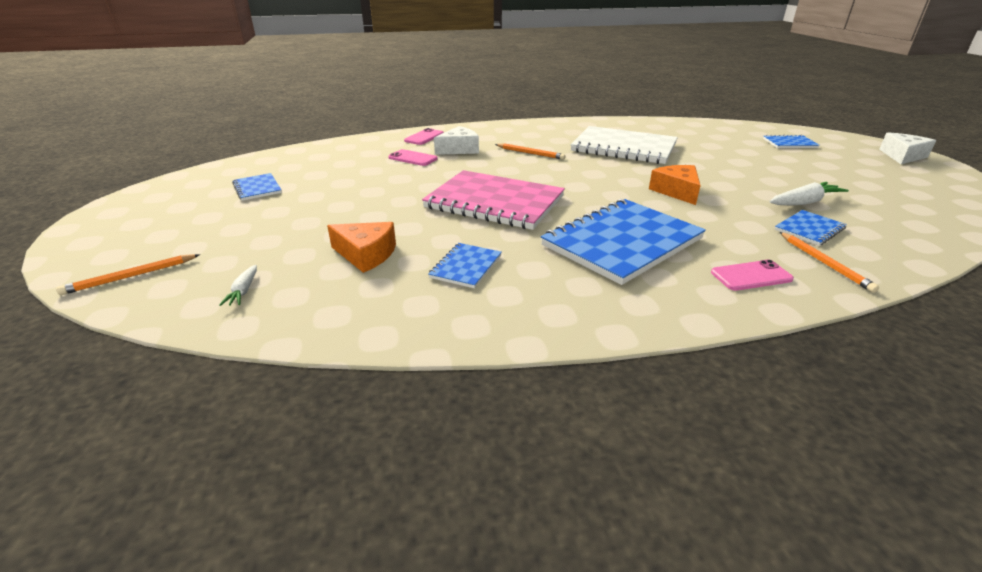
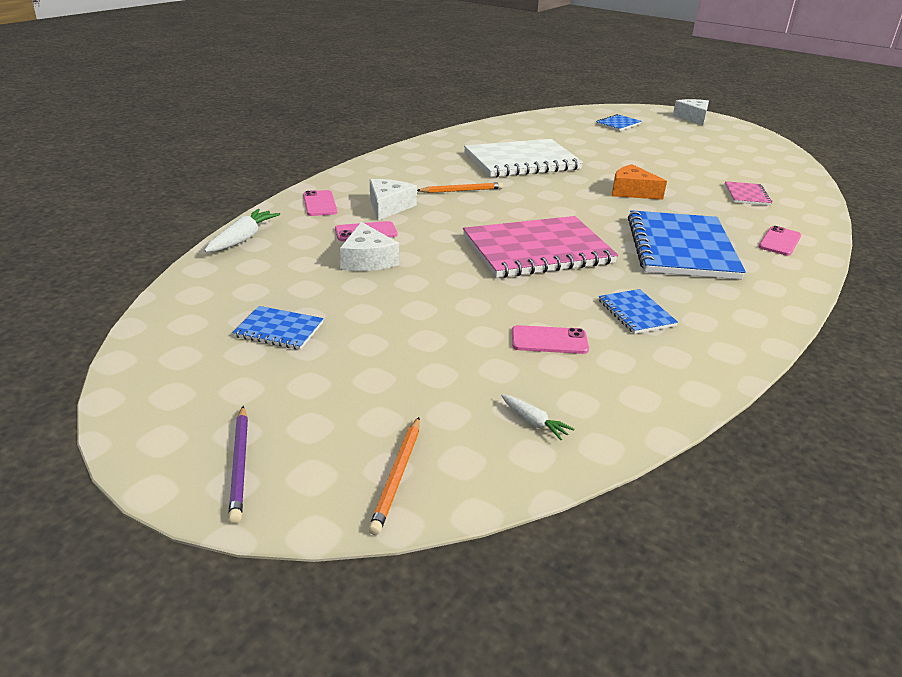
camera: 45 degrees left, 0 degrees up
(105, 236) = (240, 464): none -> purple pencil
(366, 254) = (549, 340): orange cheese -> pink phone
(378, 172) = (367, 260): none -> white cheese
(804, 202) = (710, 175): white carrot -> white carrot (243, 239)
(809, 229) = (746, 195): blue notebook -> pink notebook
(824, 263) = (791, 217): orange pencil -> none

